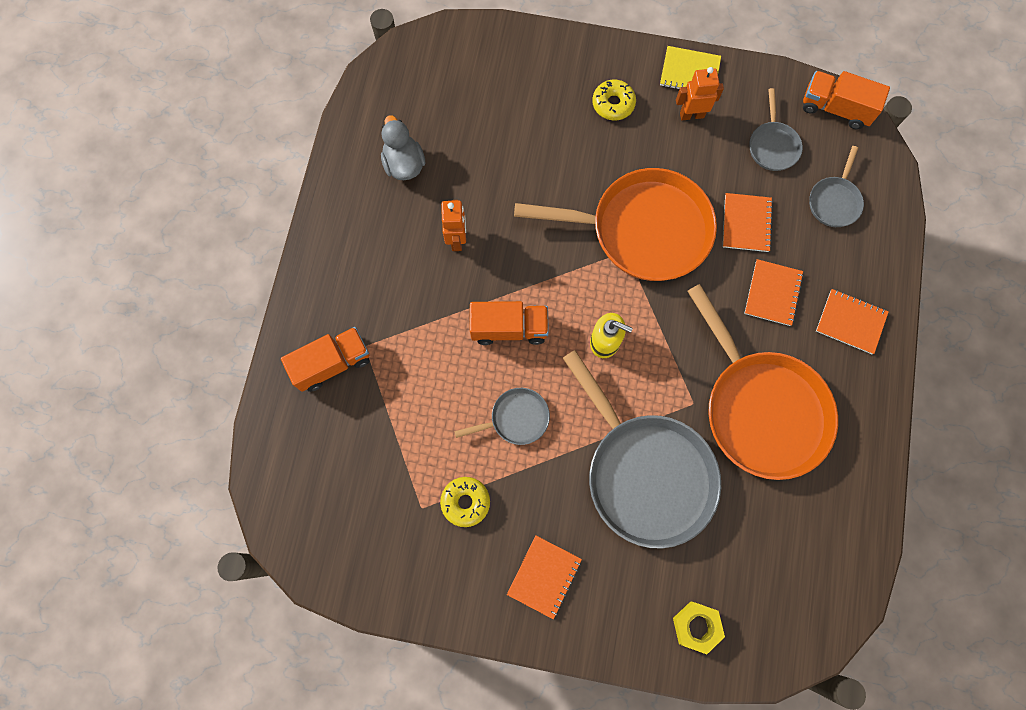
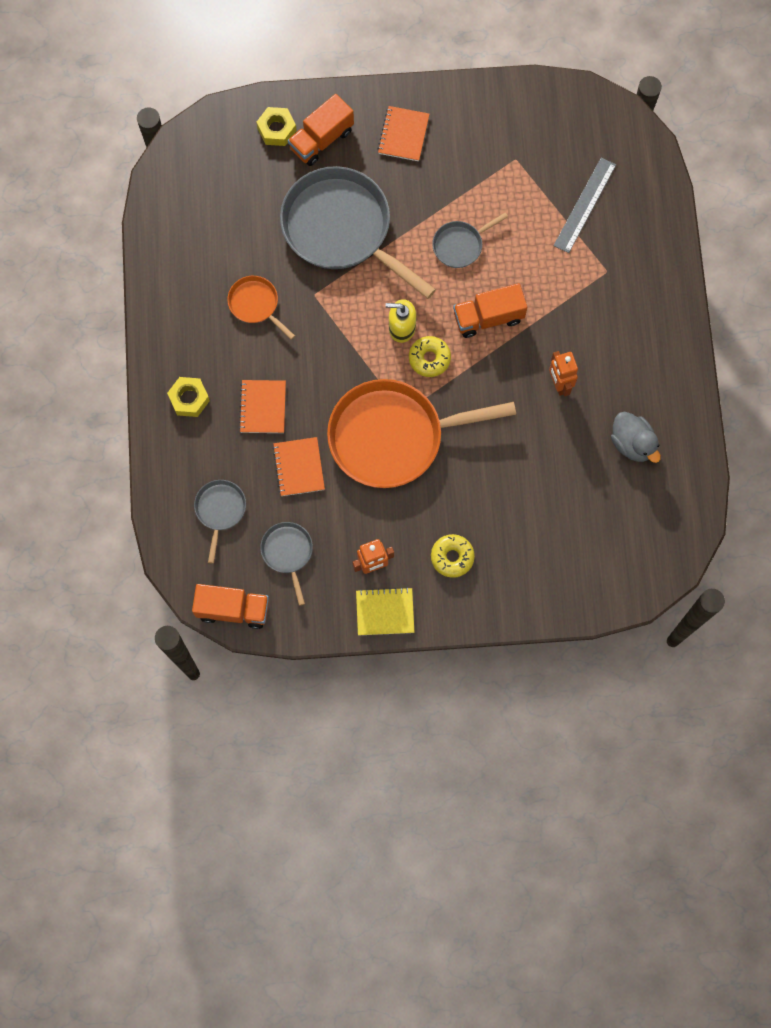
camera: 165 degrees right, 0 degrees up
(332, 363) = (629, 250): orange truck -> orange truck (321, 139)
(362, 429) = (584, 205): none -> grey ruler
(465, 502) = (482, 172): yellow donut -> yellow donut (429, 358)
(760, 408) = (256, 305): orange pan -> orange pan, size x0.46
(850, 322) = (189, 399): orange notebook -> yellow nut

